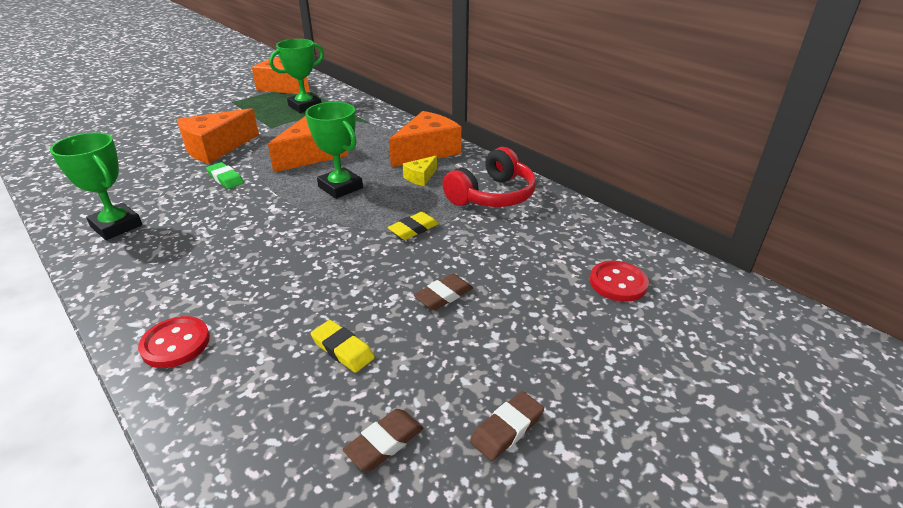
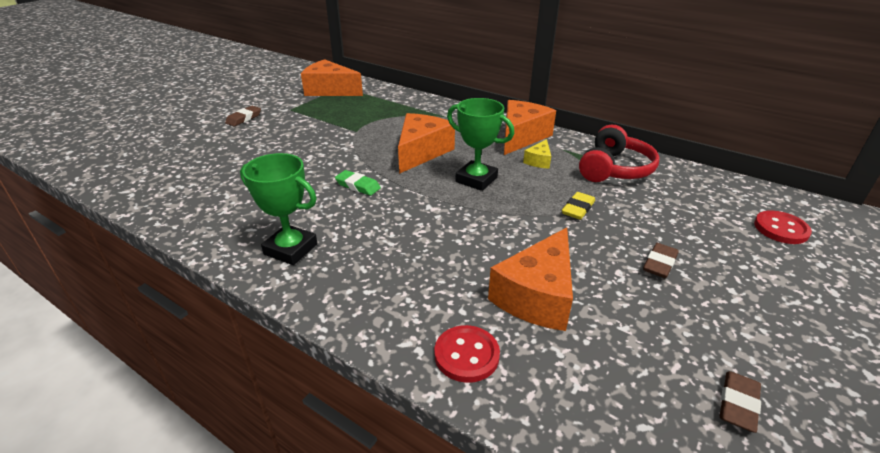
camera: 15 degrees left, 0 degrees up
(216, 148) = (319, 157): orange cheese -> orange cheese (537, 296)
(305, 106) = (368, 107): green trophy -> none
(342, 349) = (623, 328): yellow eraser -> none
(507, 429) = (818, 368): brown eraser -> brown eraser (244, 118)

